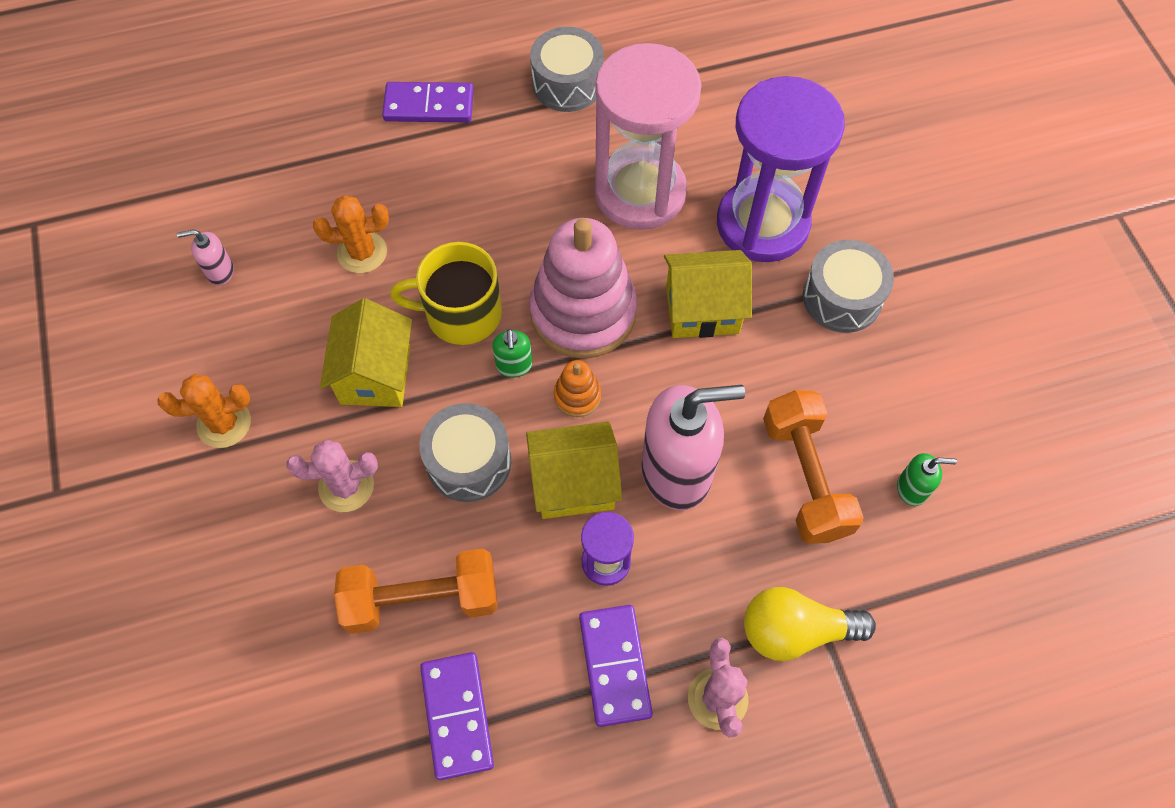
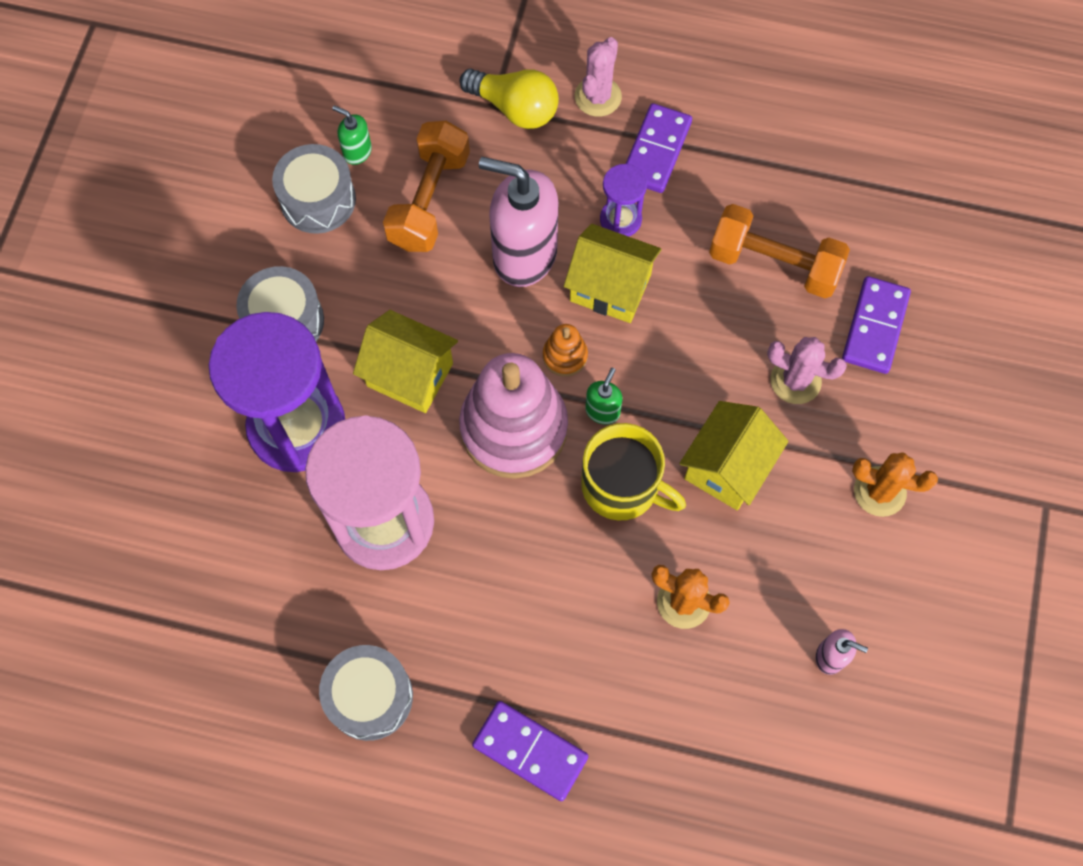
camera: 150 degrees left, 5 degrees up
(457, 715) = (785, 176): purple domino -> purple domino (874, 327)
(468, 461) = (685, 349): grey drum -> grey drum (318, 200)

